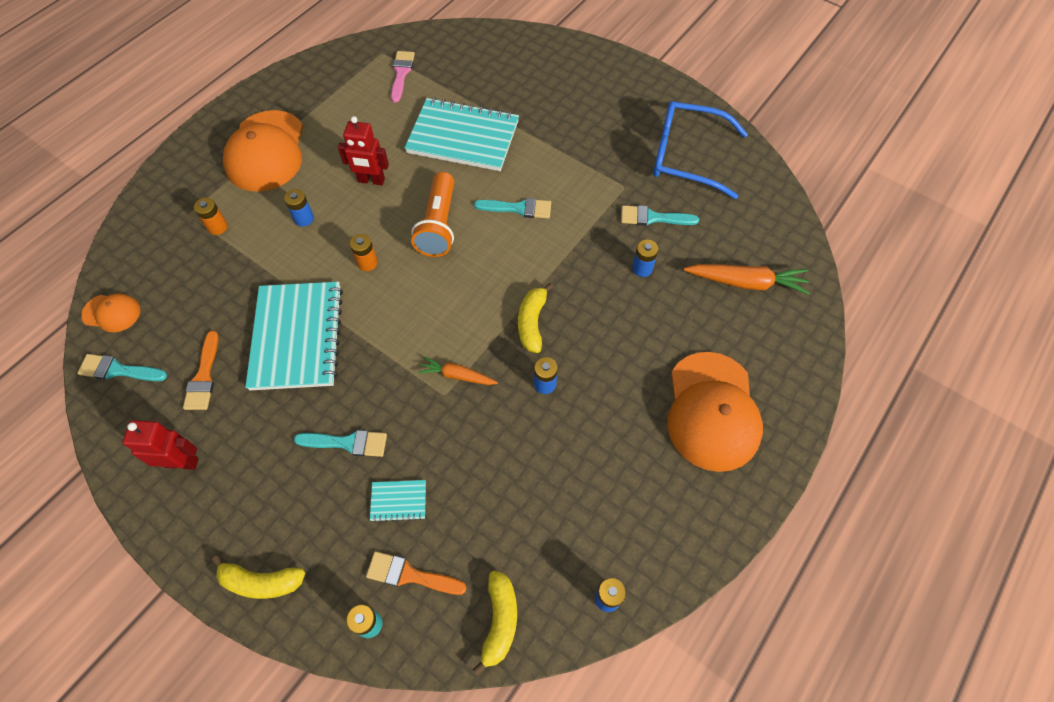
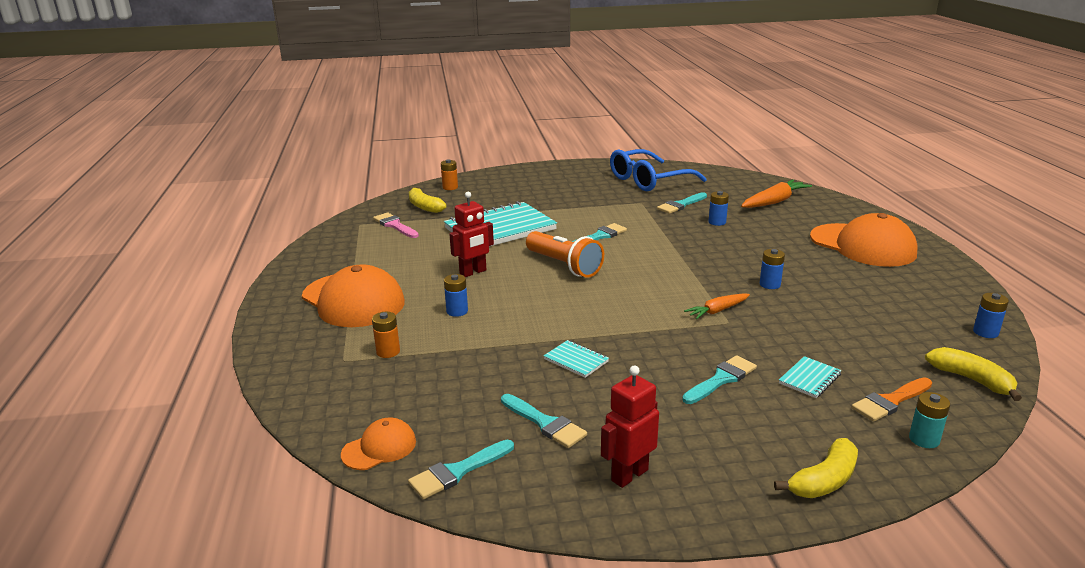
camera: 45 degrees left, 35 degrees down
(204, 376) = (545, 423): orange brush -> turquoise brush
(297, 337) = (576, 360): turquoise notebook -> turquoise notebook, size x0.42
(367, 263) = (551, 303): orange battery -> orange battery (450, 187)
(532, 323) = (709, 269): yellow banana -> yellow banana (424, 207)

